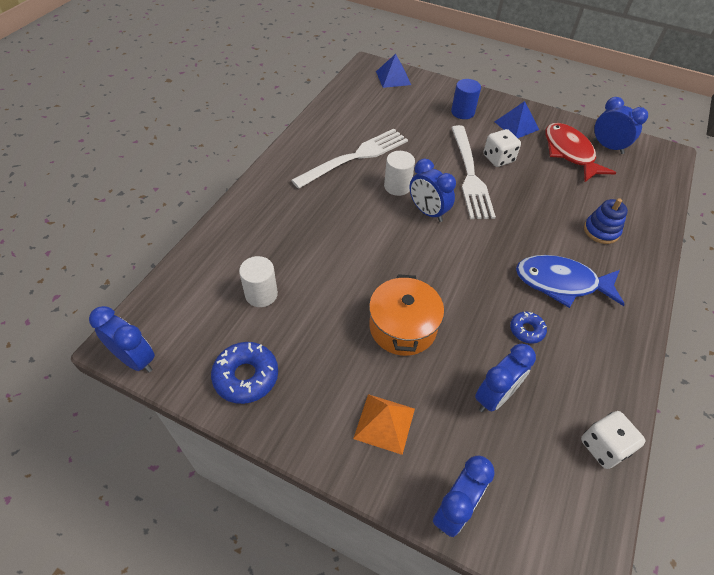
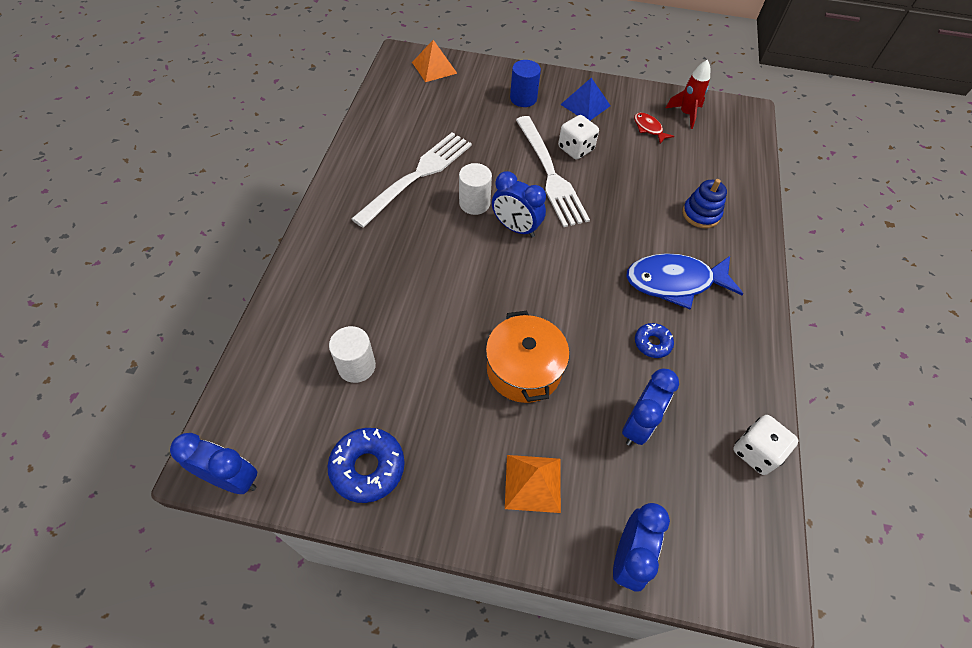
camera: 15 degrees left, 5 degrees up
(393, 78) = (434, 67): blue pyramid -> orange pyramid
(570, 153) = (649, 128): red fish -> red fish, size x0.48
(608, 147) = (686, 114): blue clock -> red rocket

